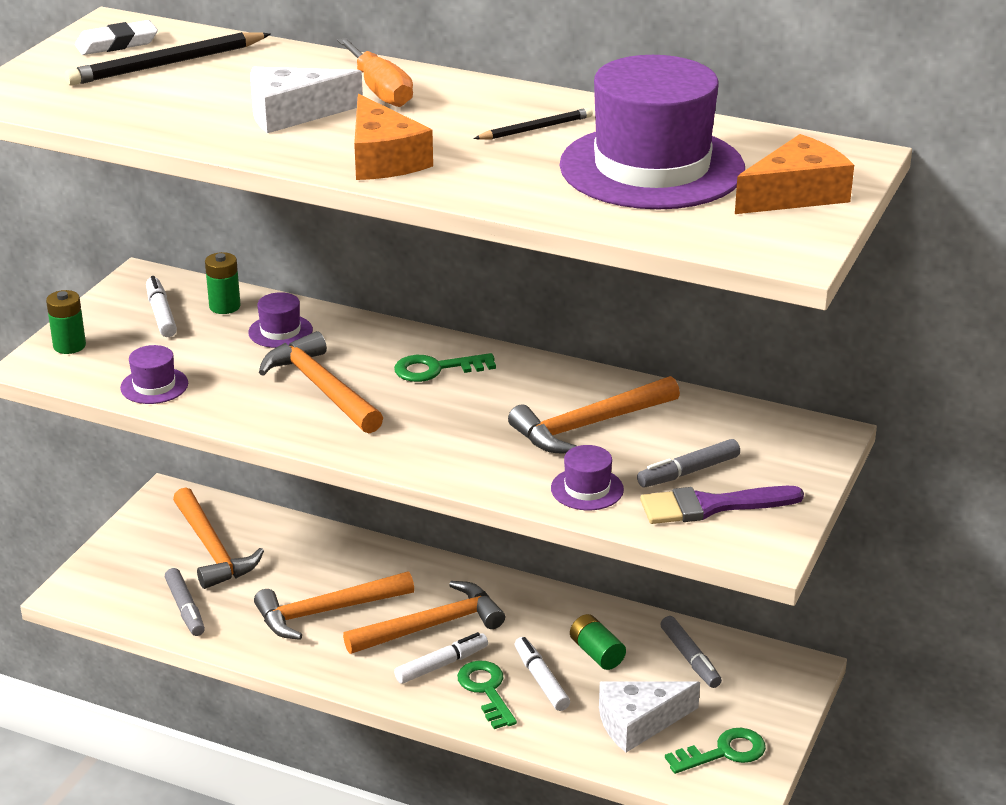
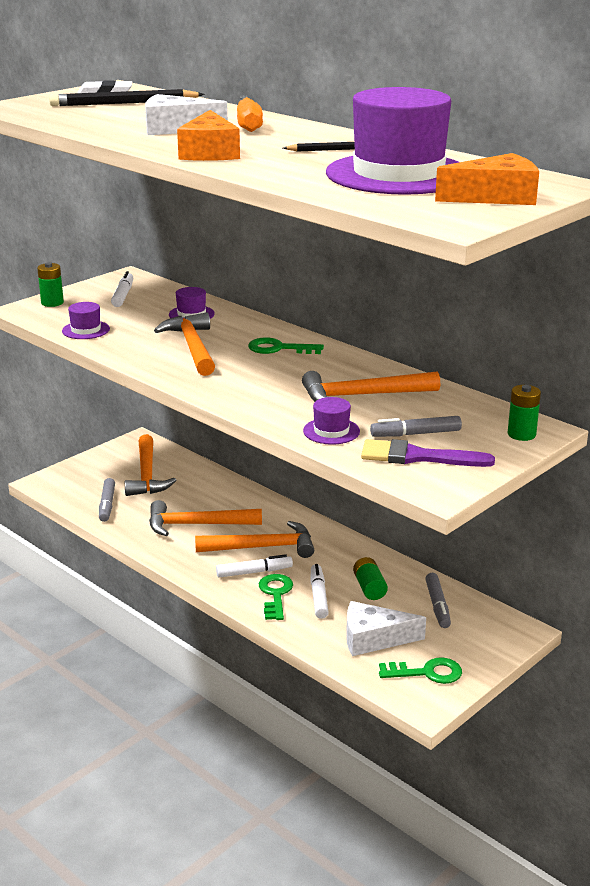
camera: 20 degrees right, 5 degrees down
(224, 306) = (166, 297): green battery -> green battery (521, 434)

